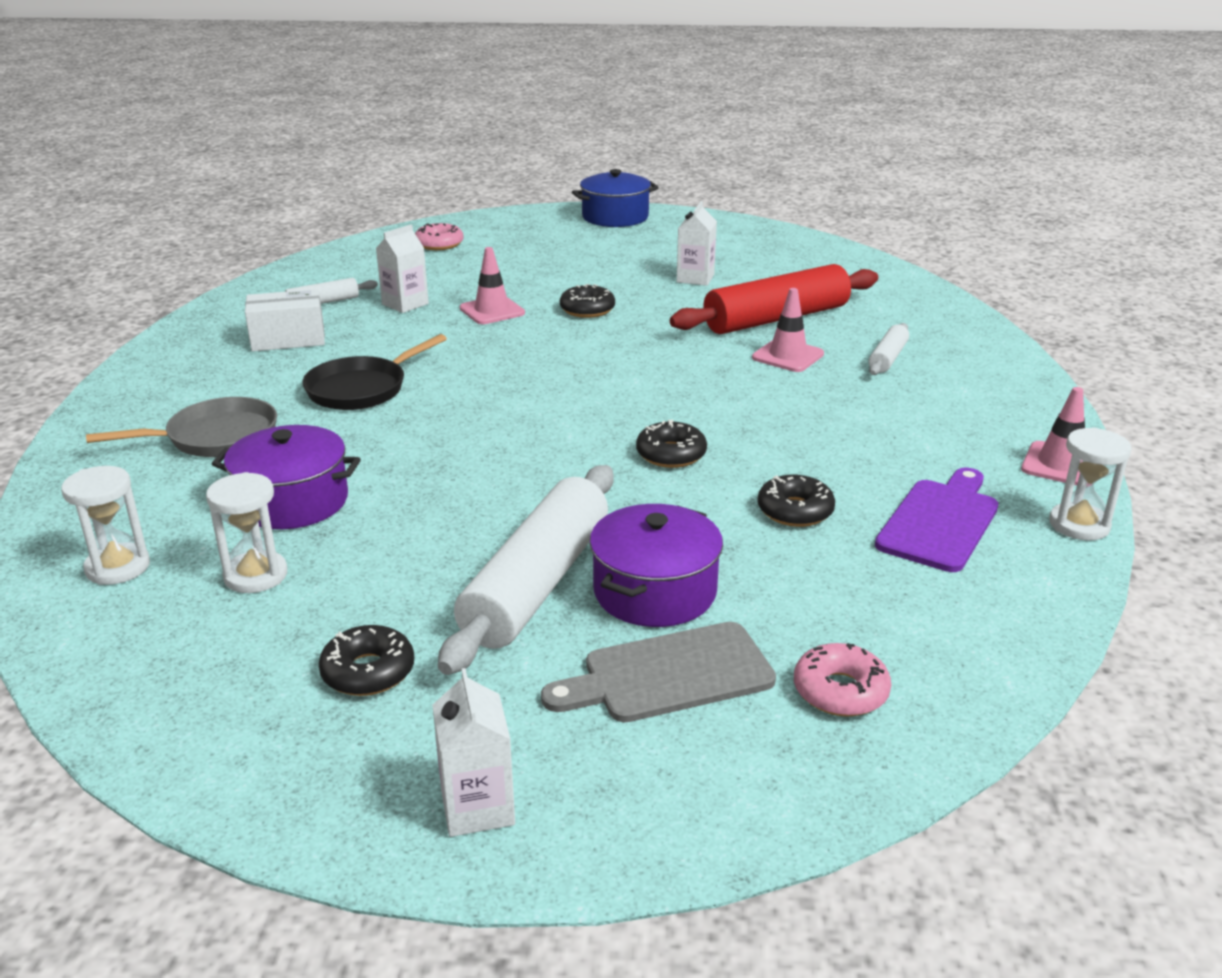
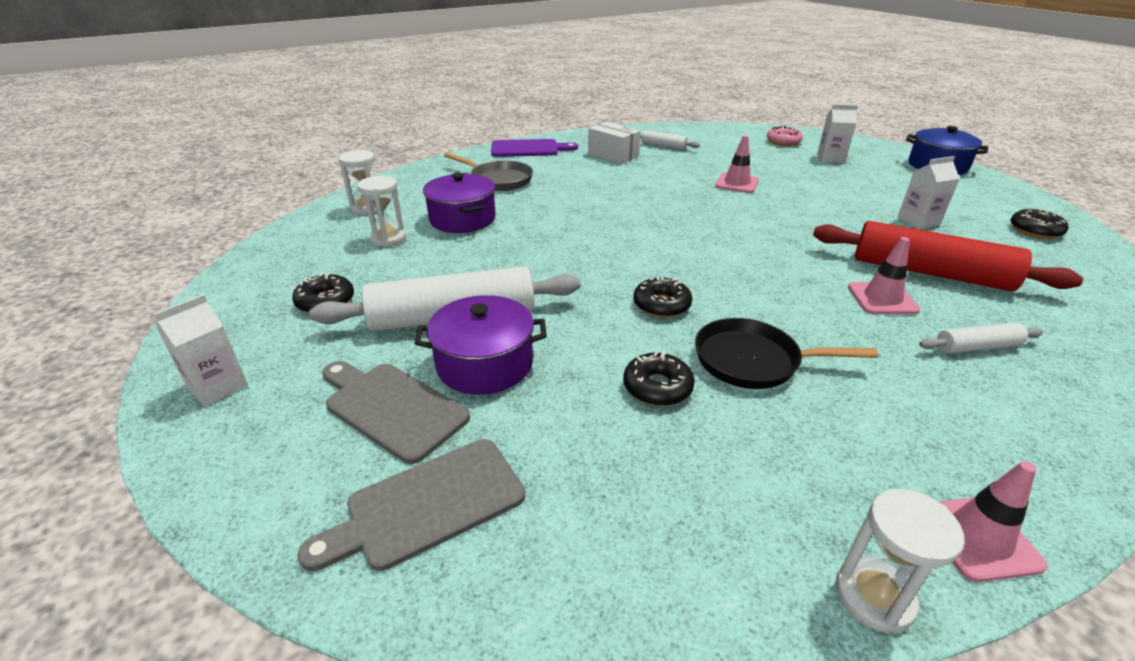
camera: 55 degrees right, 5 degrees up
(362, 389) = (593, 189): black pan -> black pan (753, 361)
(405, 304) = (699, 162): white carton -> white carton (830, 158)
(587, 310) = (795, 206): black donut -> black donut (1035, 230)
(840, 691) = (428, 505): pink donut -> grey cutting board
(940, 522) = (743, 479): purple cutting board -> purple cutting board (528, 149)

